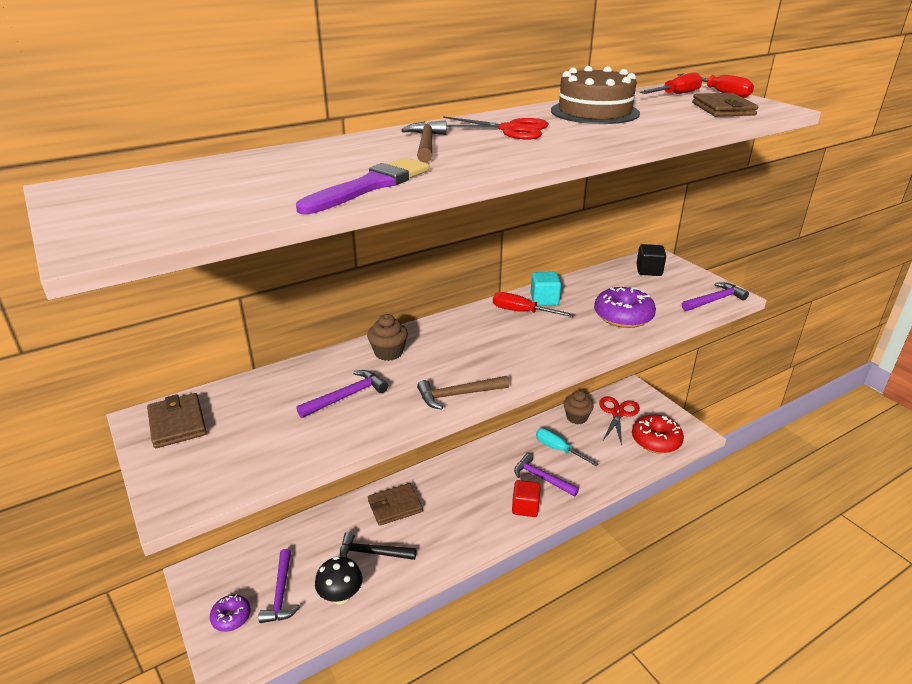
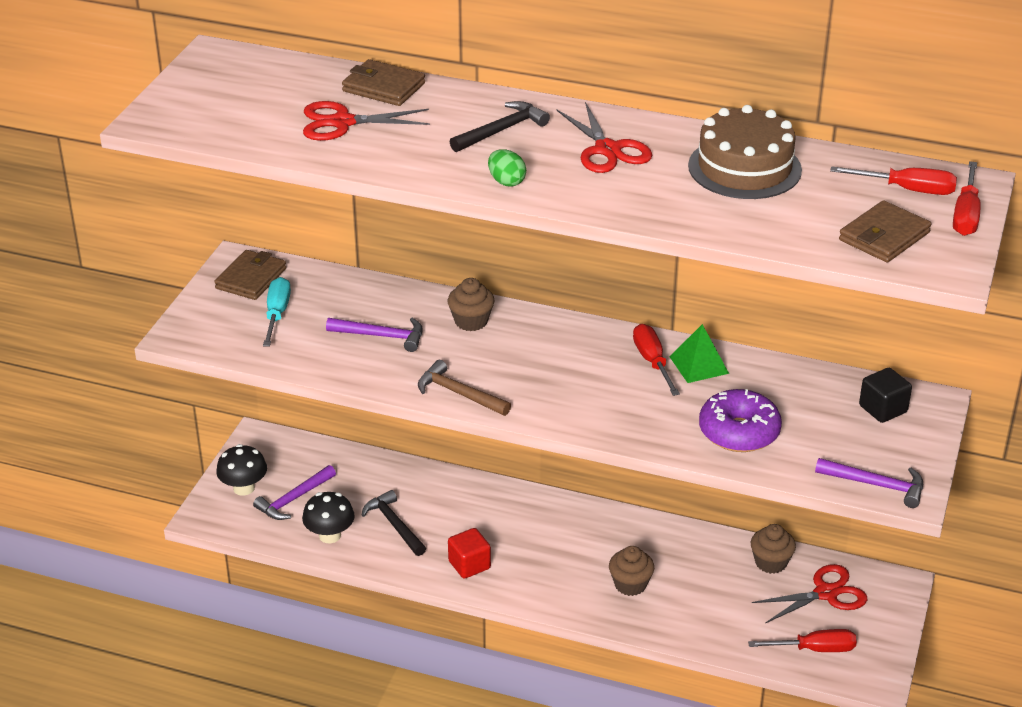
camera: 50 degrees right, 5 degrees up
(231, 617) = (244, 488): purple donut -> black mushroom
(299, 180) = (342, 122): none -> red scissors
(370, 186) = (370, 155): purple brush -> none
(395, 506) = (464, 504): brown wallet -> brown wallet (383, 87)
(426, 144) = (502, 130): brown hammer -> black hammer
(499, 161) = (506, 182): none -> green egg
(525, 507) = (571, 595): red cube -> red cube (469, 565)
(541, 478) = (630, 584): purple hammer -> brown cupcake
(544, 300) = (699, 365): turquoise cube -> green pyramid
(558, 449) = (693, 575): turquoise screwdriver -> turquoise screwdriver (277, 314)
(656, 440) = (815, 649): red donut -> red screwdriver

